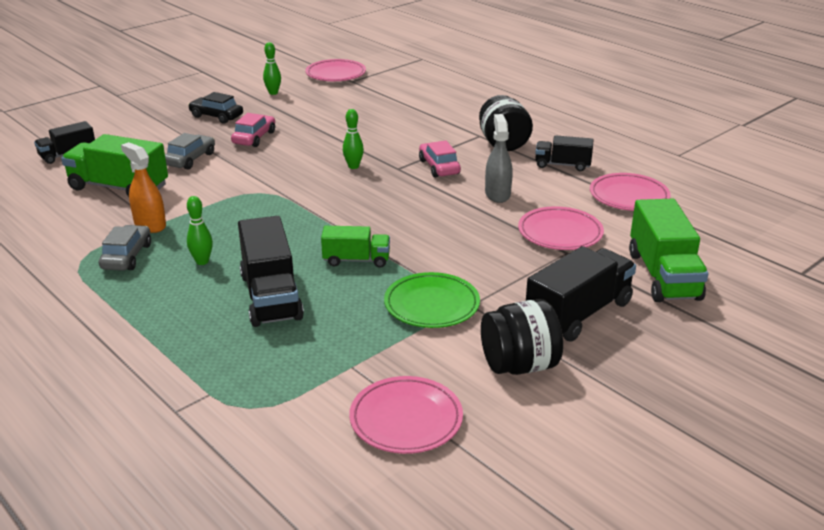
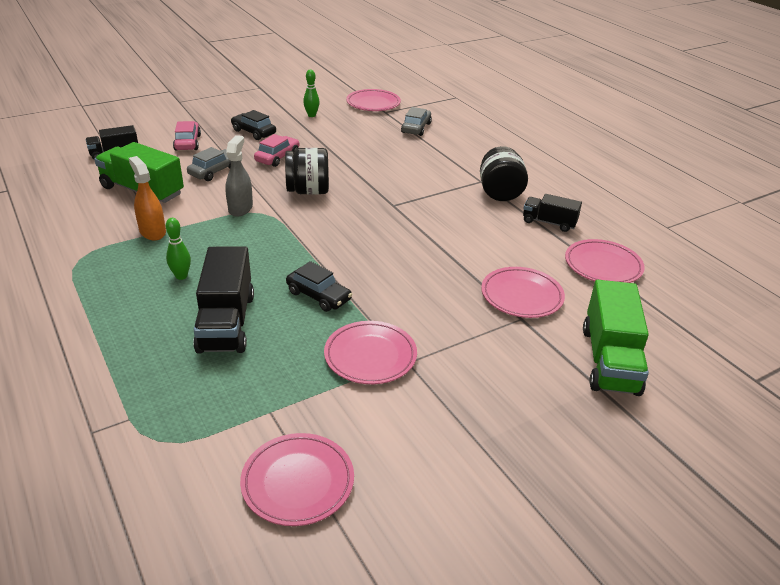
camera: 10 degrees right, 5 degrees up
(127, 256) = (119, 261): grey car -> grey car (416, 128)
(353, 166) = (353, 198): green bowling pin -> none
(356, 260) = (319, 296): green truck -> black car
(431, 305) = (370, 356): green plate -> pink plate
(439, 167) = (431, 209): pink car -> pink car (187, 143)
(497, 194) = (476, 245): grey spray bottle -> grey spray bottle (240, 208)
(519, 365) = (430, 439): black jar -> black jar (308, 191)
(578, 314) = (509, 390): black truck -> none

